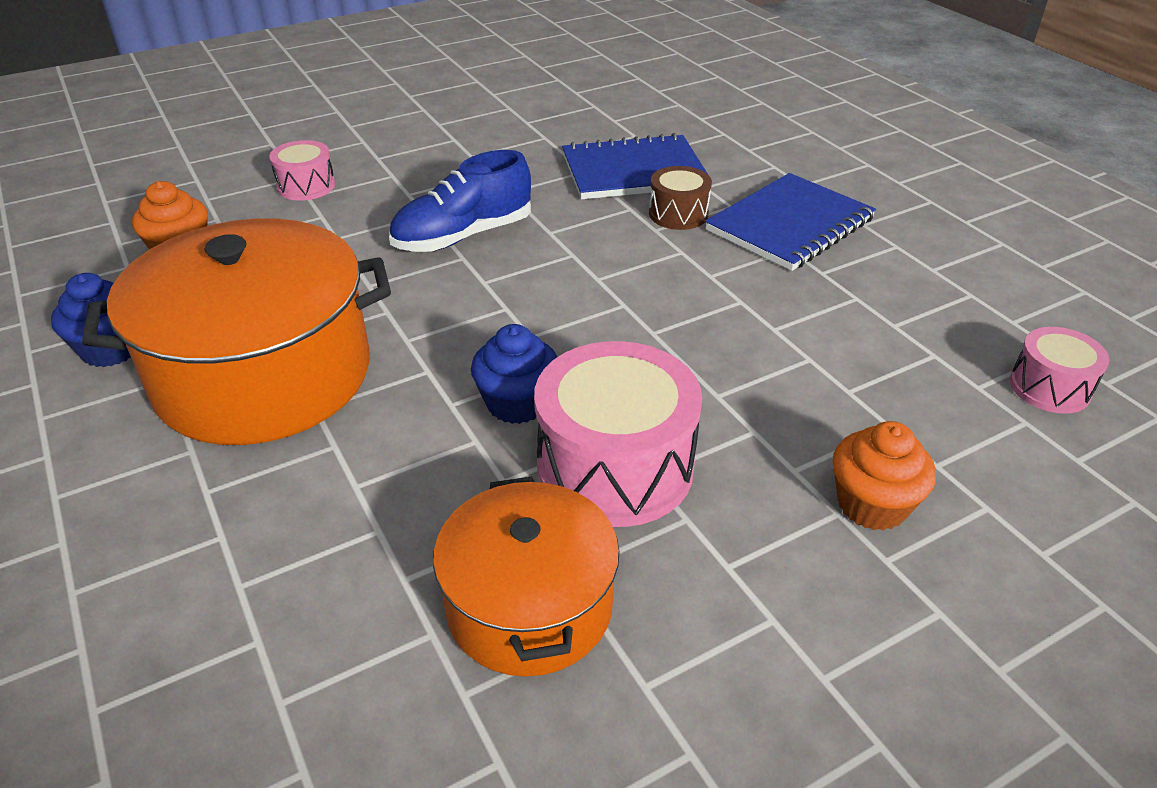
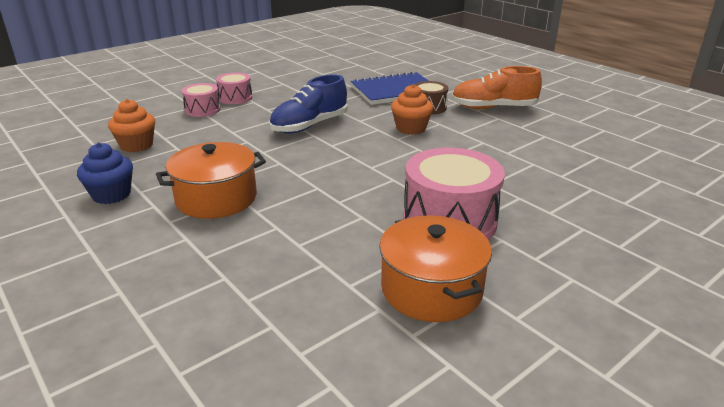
camera: 10 degrees left, 10 degrees down
(263, 375) = (216, 198): orange pot -> orange pot, size x0.60
(517, 403) = (378, 197): blue cupcake -> none
(790, 225) = (493, 108): blue notebook -> orange shoe
(872, 505) = (600, 223): orange cupcake -> orange cupcake (411, 128)
(1049, 388) = (665, 165): pink drum -> pink drum (235, 98)

